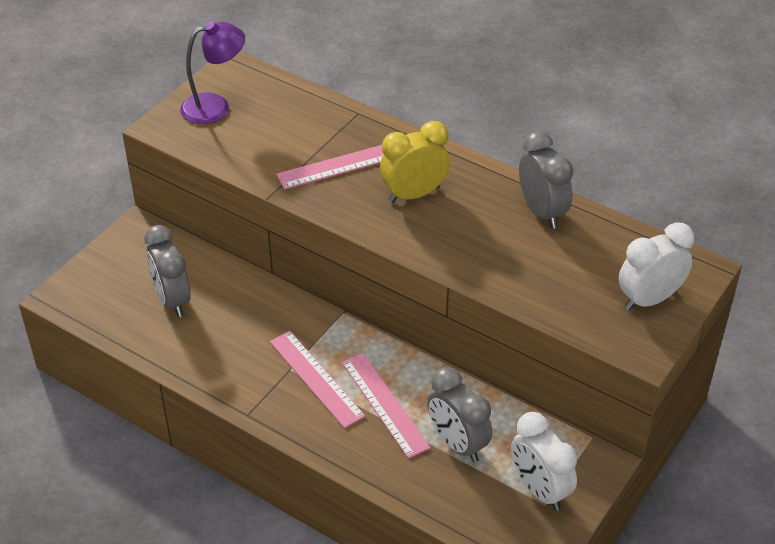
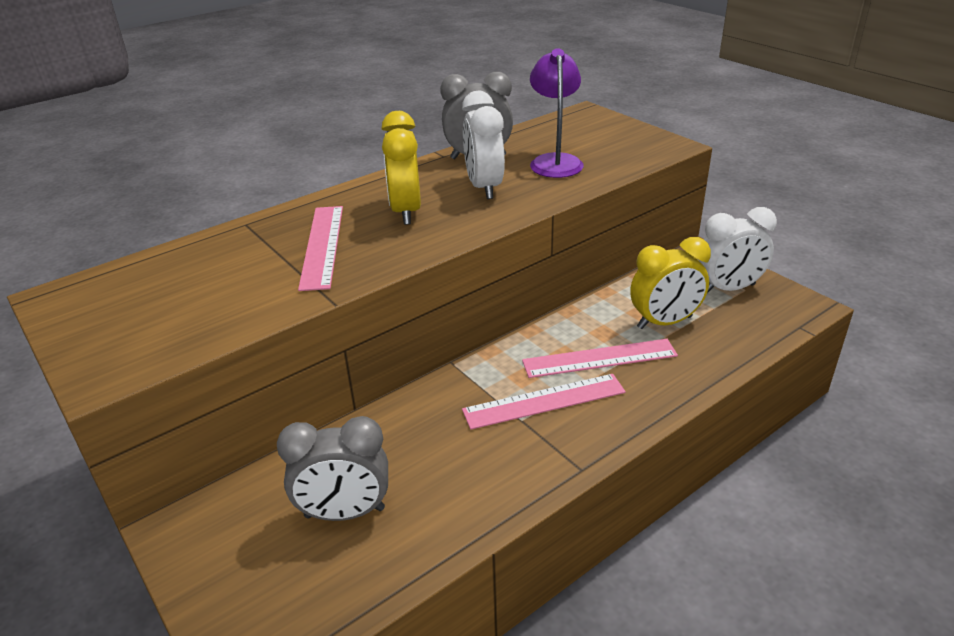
camera: 70 degrees left, 10 degrees down
(215, 107) = (117, 321): purple lamp -> purple lamp (555, 161)
(457, 443) = (664, 322): grey clock -> yellow clock
(649, 299) = (612, 134): white clock -> white clock (484, 187)

